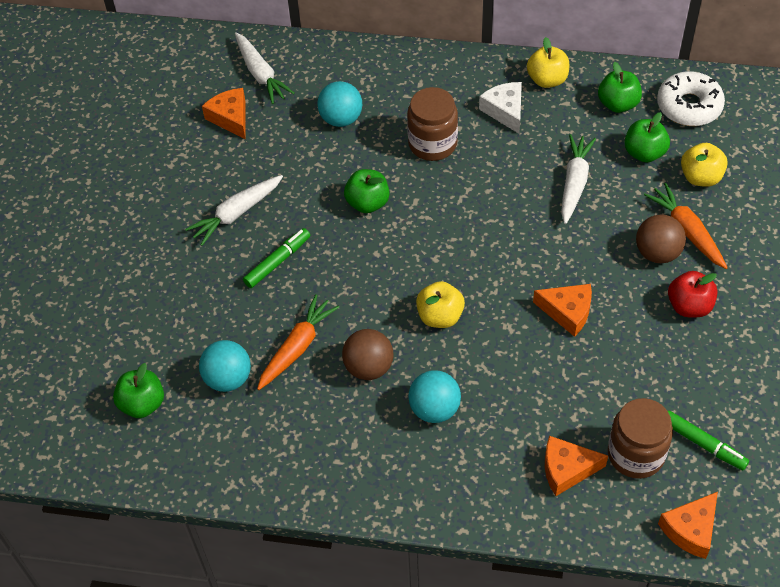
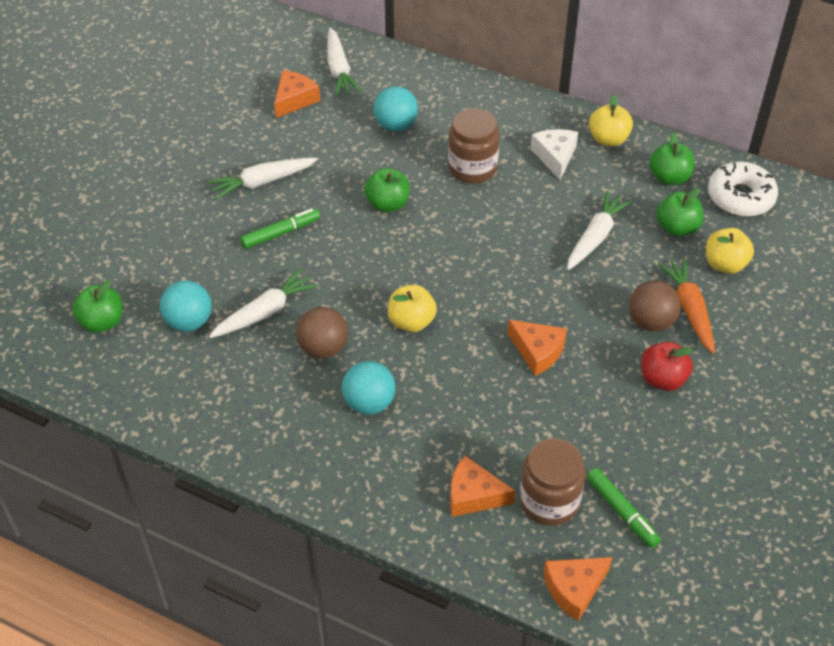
camera: 15 degrees right, 5 degrees down
(230, 118) = (294, 100): orange cheese -> orange cheese turned 45 degrees clockwise
(297, 347) = (264, 312): orange carrot -> white carrot

